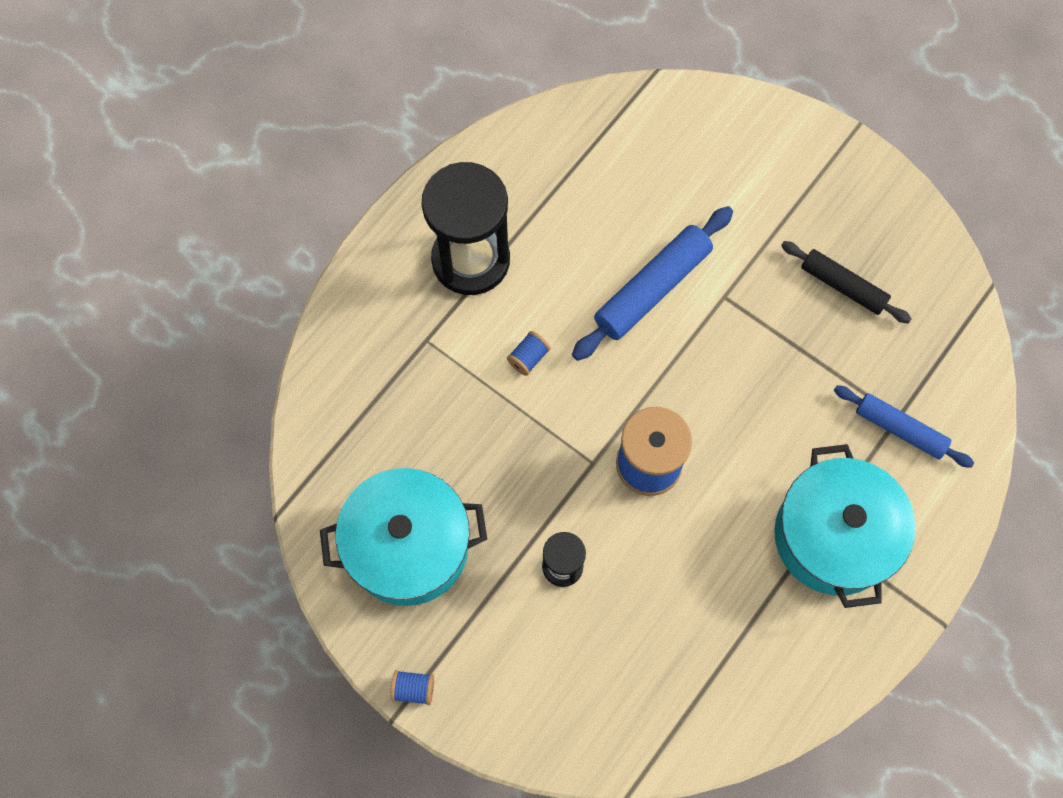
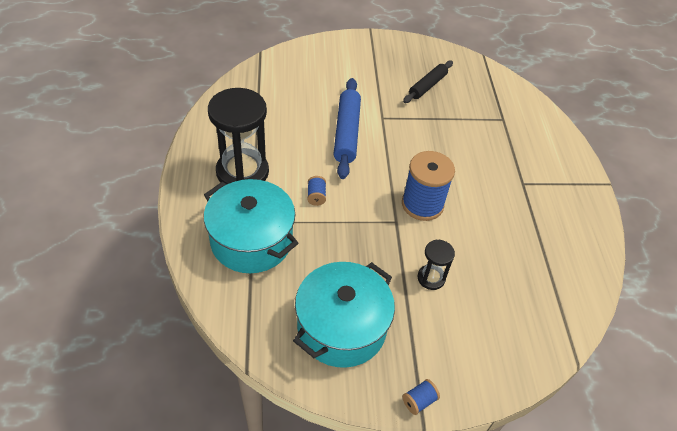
camera: 45 degrees left, 20 degrees down
(833, 536) = (531, 180): turquoise pot -> turquoise pot (251, 240)
(843, 286) = (427, 86): black rolling pin -> black rolling pin turned 45 degrees counterclockwise
(900, 429) = (509, 123): blue rolling pin -> none

